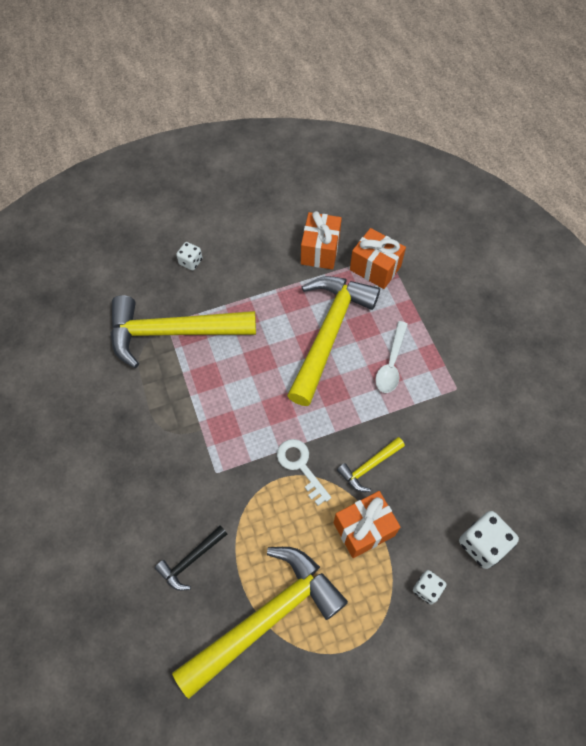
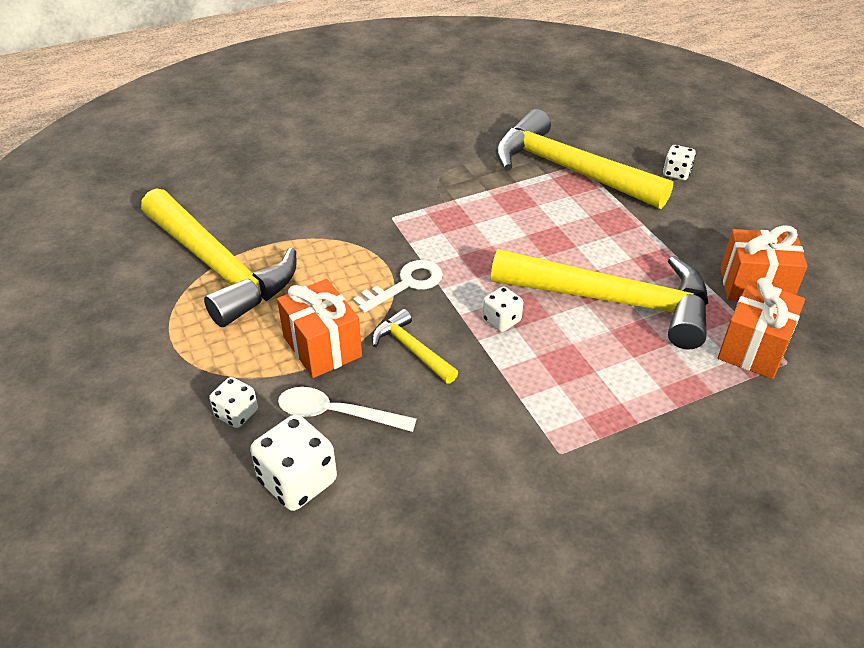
camera: 85 degrees right, 20 degrees down
(173, 332) = (568, 170): yellow hammer -> yellow hammer turned 45 degrees counterclockwise
(191, 560) = (288, 208): black hammer -> none
(343, 405) = (501, 320): none -> white dice
(391, 364) = (583, 370): white spoon -> white spoon (336, 414)

